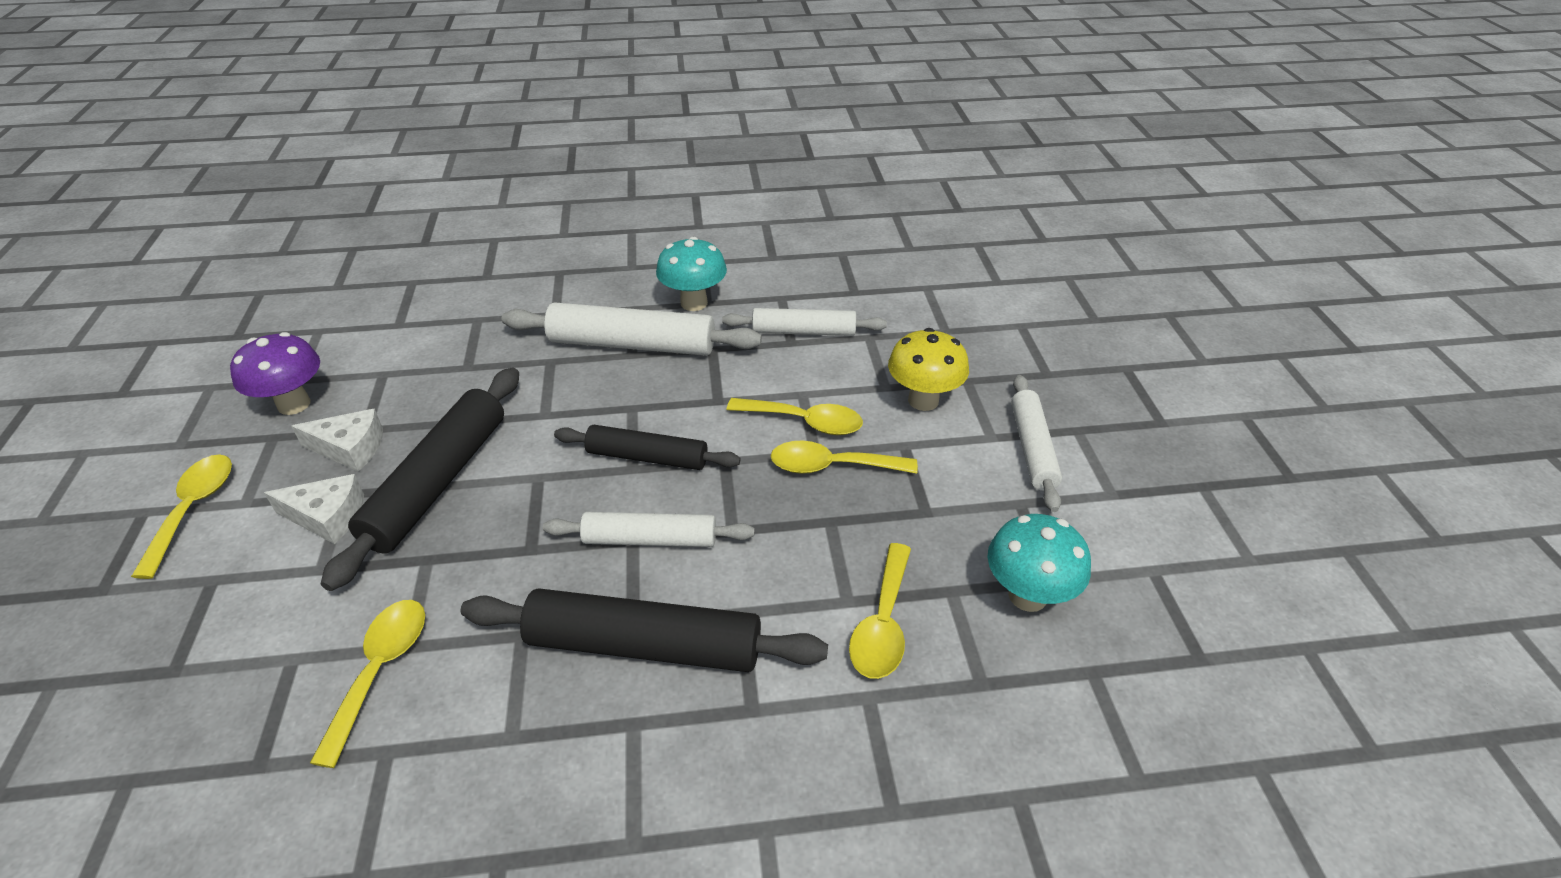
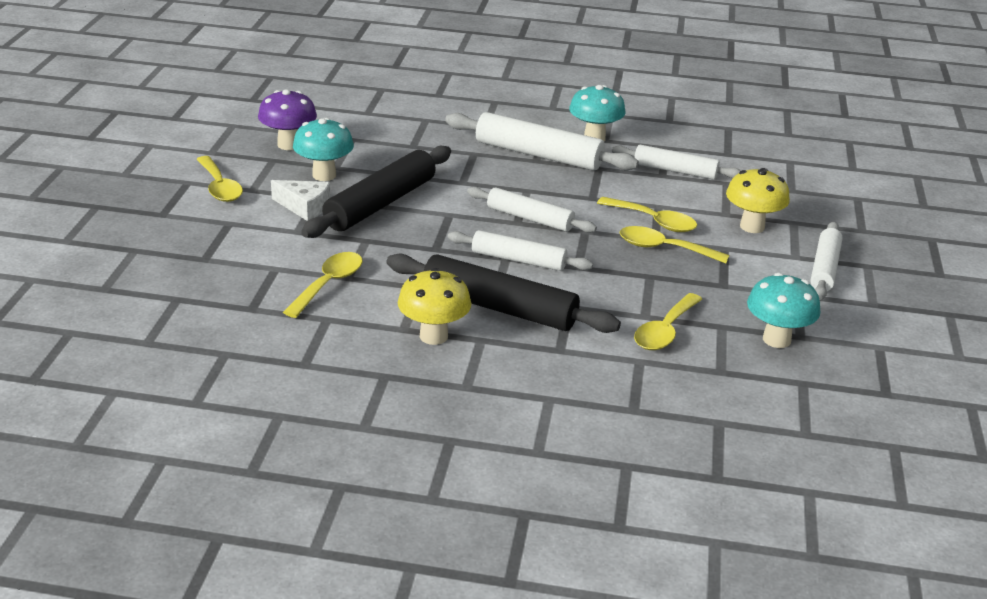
camera: 15 degrees right, 10 degrees down
(193, 509) = (219, 187): yellow spoon -> yellow spoon turned 135 degrees clockwise
(350, 448) = (324, 175): white cheese -> turquoise mushroom
(560, 739) = (433, 336): none -> yellow mushroom
(647, 457) = (530, 218): black rolling pin -> white rolling pin

